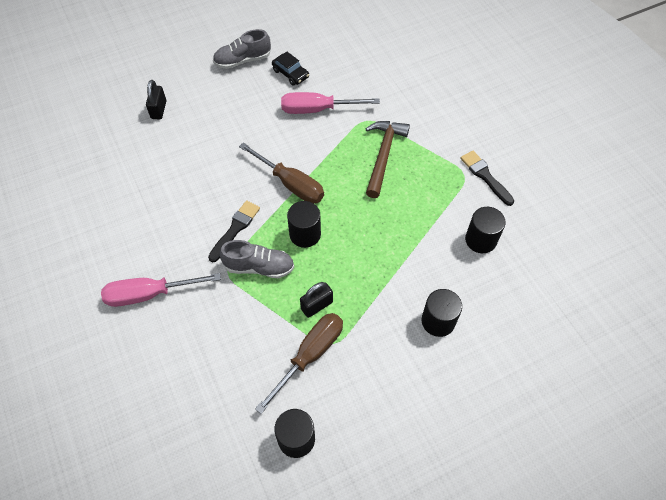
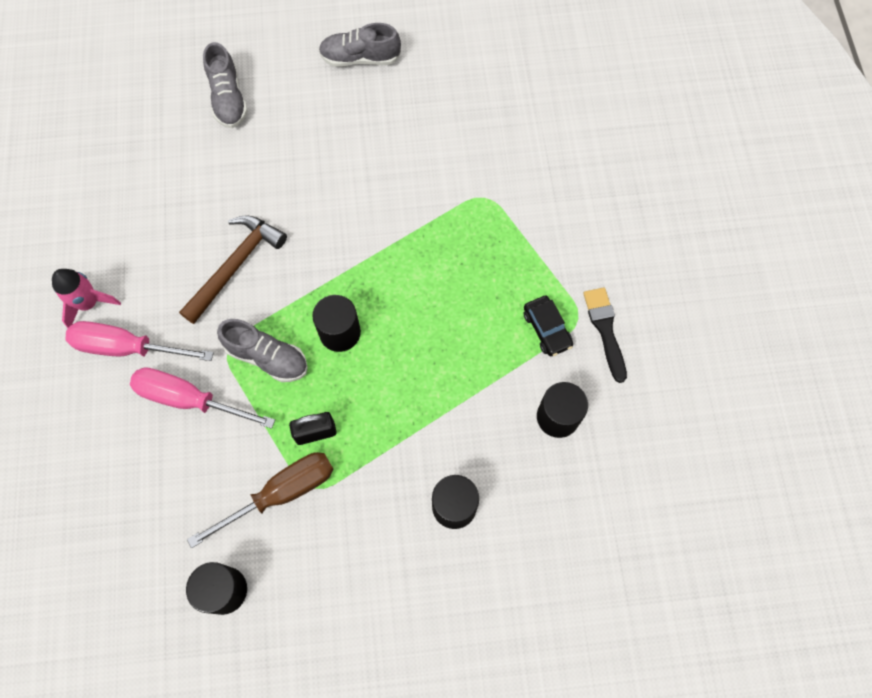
camera: 20 degrees right, 10 degrees up
(107, 273) = (89, 303): none -> pink rocket
(158, 110) = (228, 99): black padlock -> grey shoe
(235, 229) = (258, 296): black brush -> none
(290, 73) = (414, 97): black car -> black car (547, 329)
(291, 184) = (350, 257): brown screwdriver -> none
(317, 109) = (427, 161): pink screwdriver -> pink screwdriver (189, 399)
(383, 155) = (484, 256): brown hammer -> brown hammer (236, 265)

